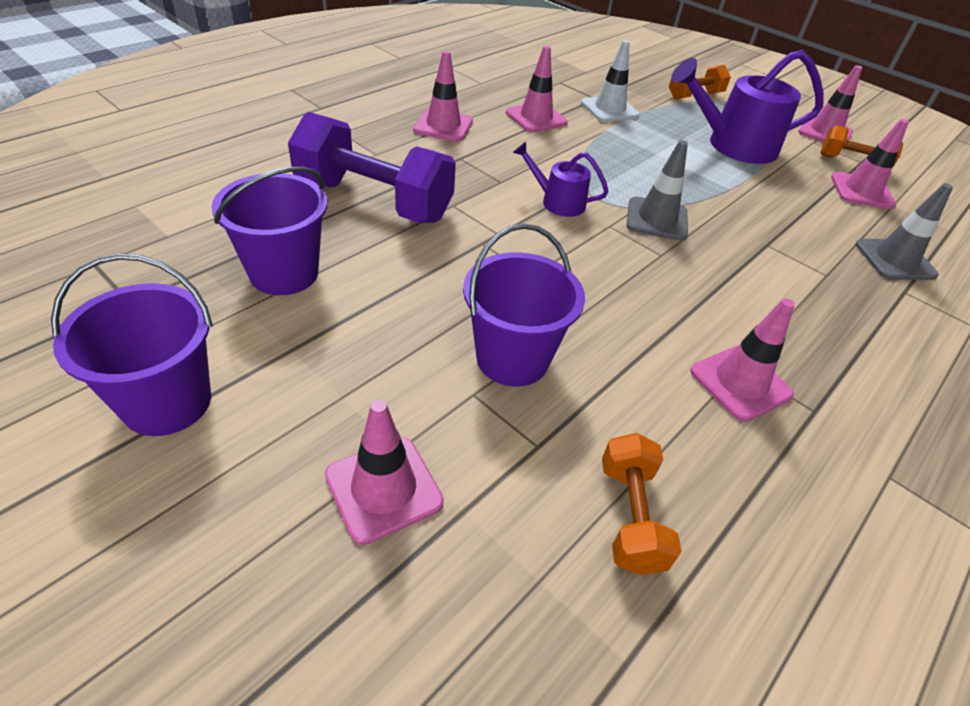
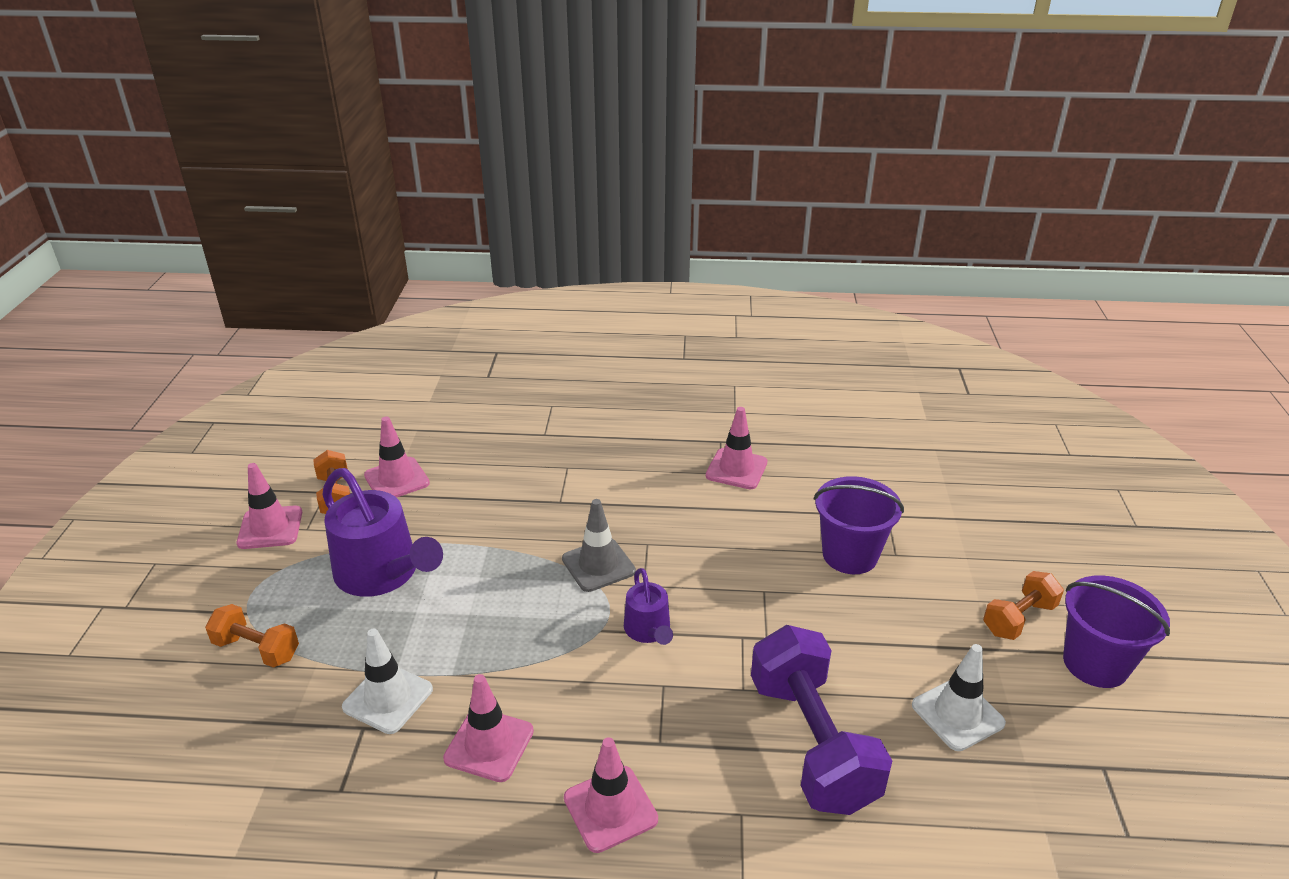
camera: 125 degrees left, 10 degrees down
(284, 273) = (957, 714): purple bucket -> white traffic cone
(384, 489) = (988, 547): pink traffic cone -> none
(630, 516) = (877, 472): orange dumbbell -> orange dumbbell (1019, 619)
(894, 260) = (504, 445): grey traffic cone -> none

